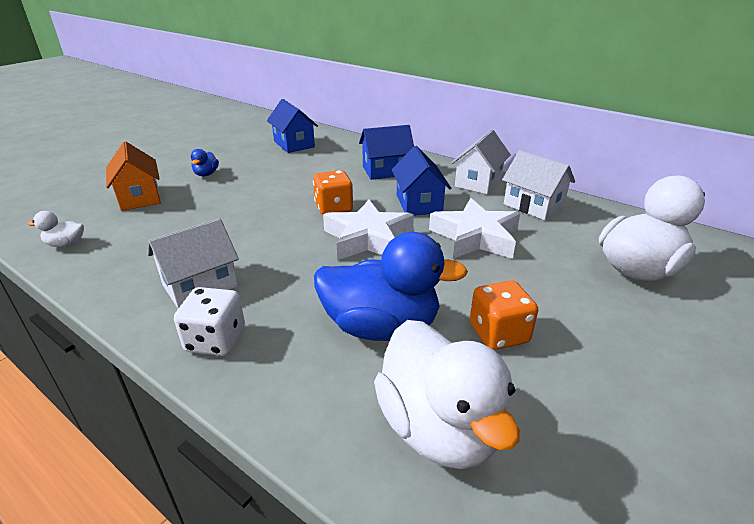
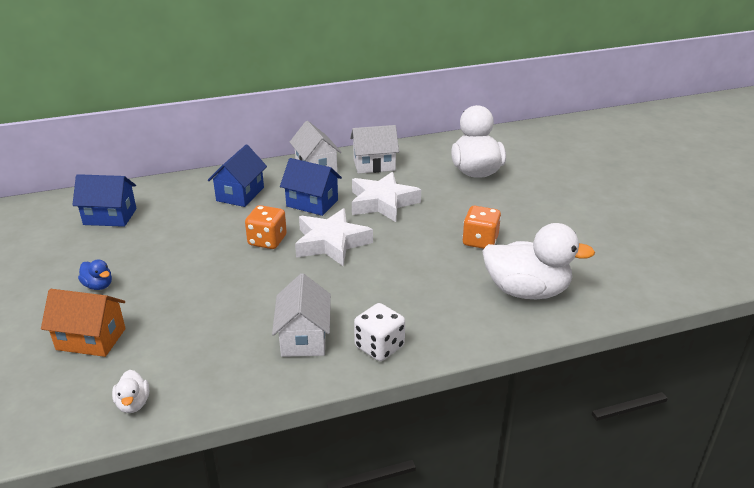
camera: 55 degrees left, 0 degrees up
(66, 244) = (133, 404): white duck -> white duck turned 45 degrees counterclockwise
(381, 327) = (434, 277): blue duck -> none

